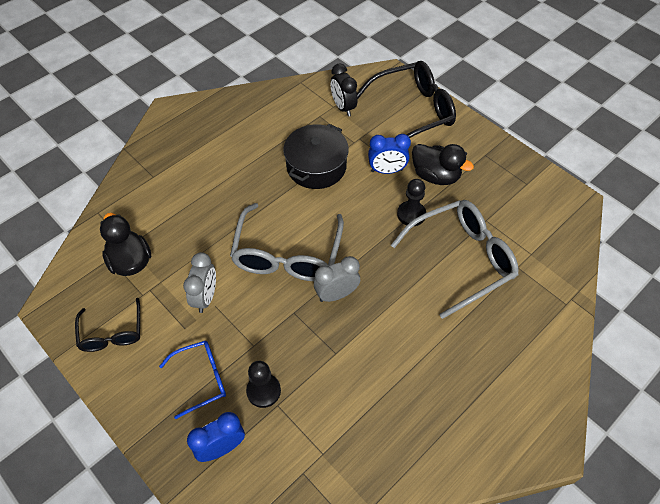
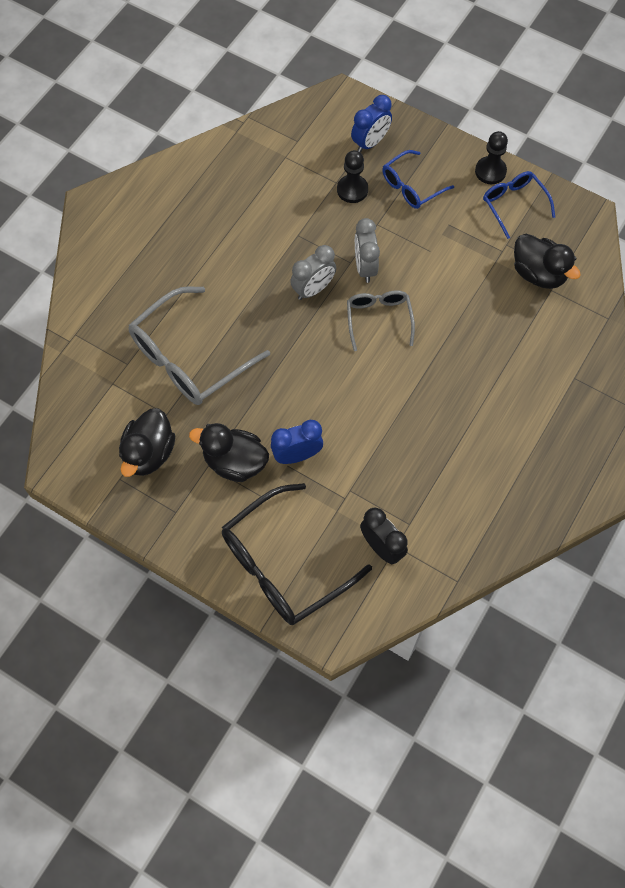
camera: 165 degrees right, 10 degrees up
(112, 333) = (513, 204): black glasses -> blue glasses
(205, 297) = (443, 256): grey clock -> grey clock (365, 267)
(287, 255) = (378, 319): grey glasses -> grey glasses, size x0.56
(316, 166) = (386, 440): black pot -> none
(411, 214) = (255, 400): black pawn -> black pawn (490, 171)
(502, 195) = (149, 453): none -> black duck

